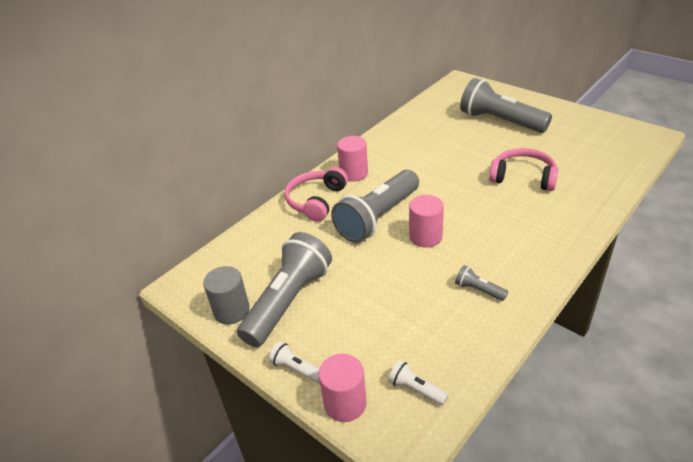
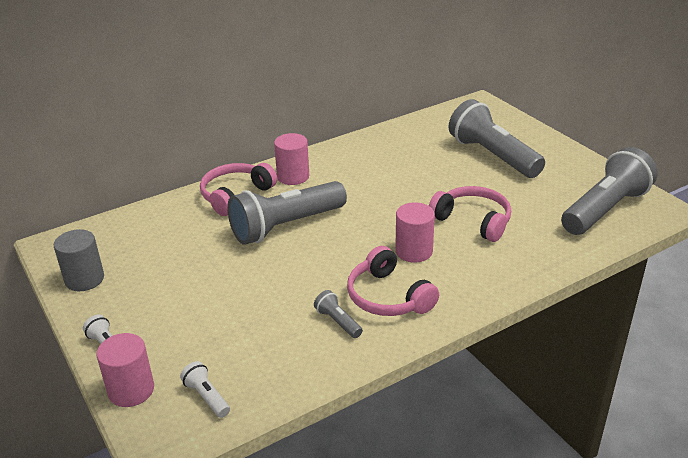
camera: 15 degrees right, 5 degrees down
(288, 301) = (143, 284): grey flashlight -> grey flashlight (605, 209)
(425, 237) = (321, 256): pink cylinder -> pink cylinder (414, 251)
(503, 257) = (388, 297): none -> pink headphones

